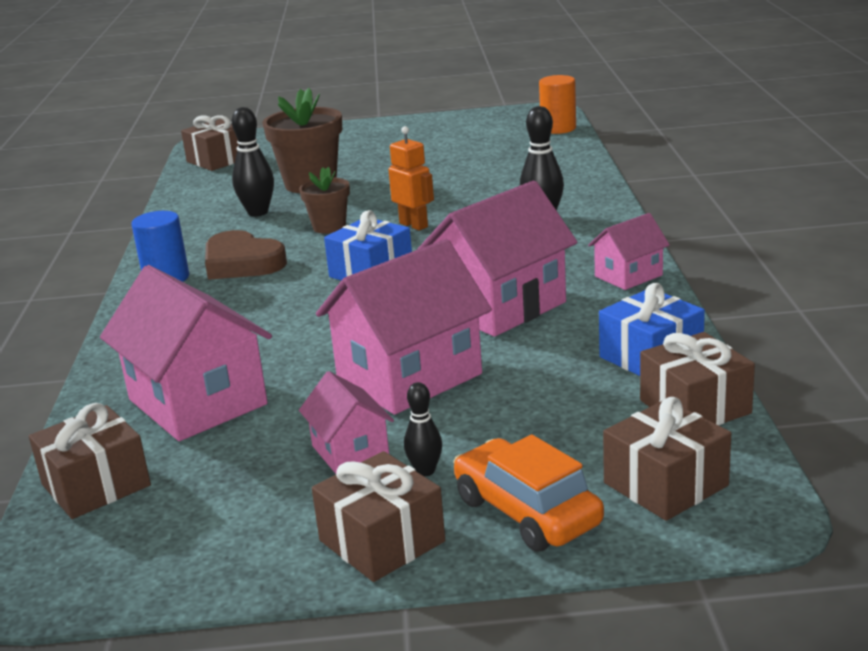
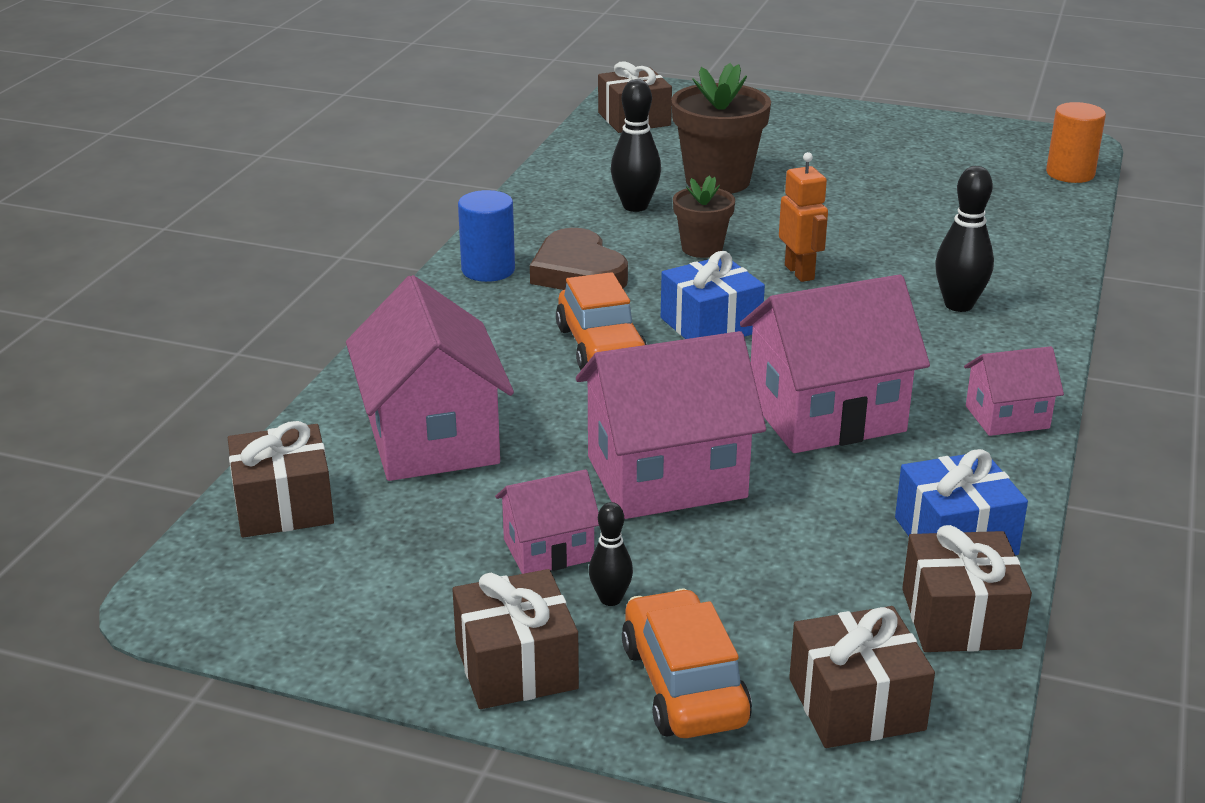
camera: 20 degrees right, 5 degrees up
(295, 306) = (601, 347): none -> orange car
(350, 452) = (548, 550): pink house -> pink house turned 75 degrees clockwise

